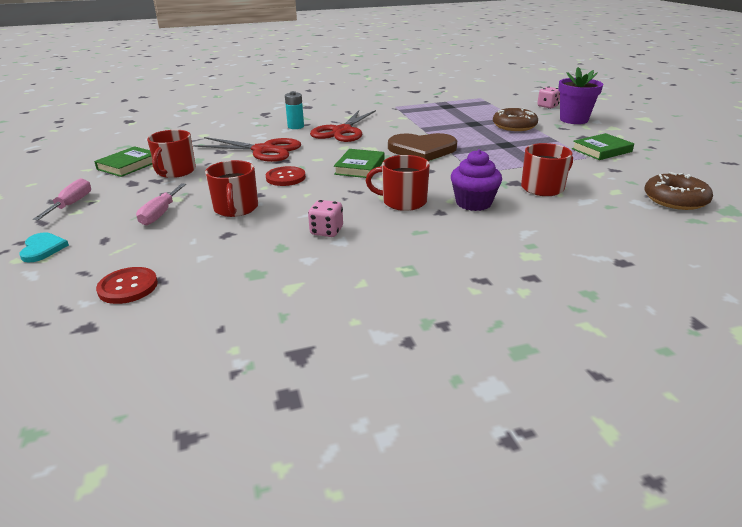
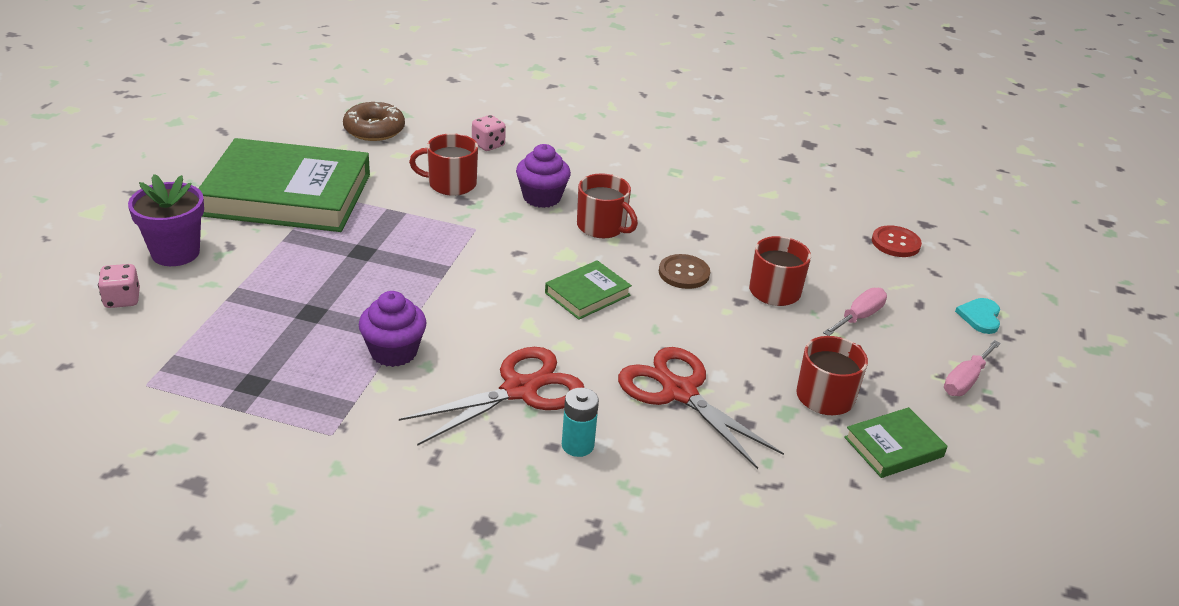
camera: 150 degrees left, 5 degrees up
(285, 177) = (690, 316): red button -> none
(312, 196) = (684, 273): none -> brown button
(326, 231) = (706, 226): pink dice -> pink dice (488, 145)
(415, 125) = (394, 352): none -> purple cupcake
(422, 149) = (472, 290): brown heart -> none
(514, 126) = (275, 279): brown donut -> none
(601, 150) = (287, 195): green book -> green book, size x2.25

